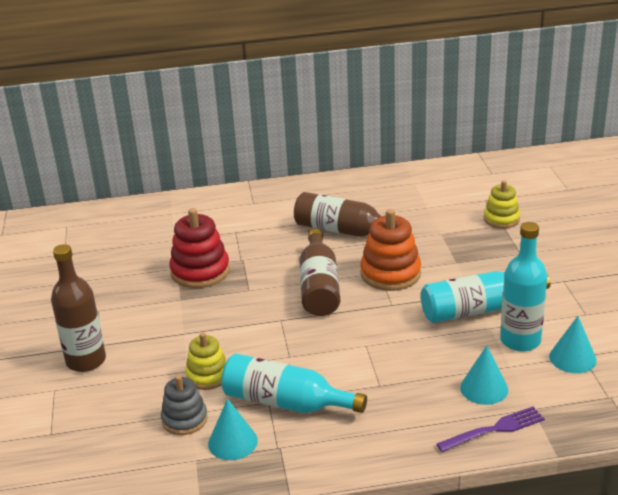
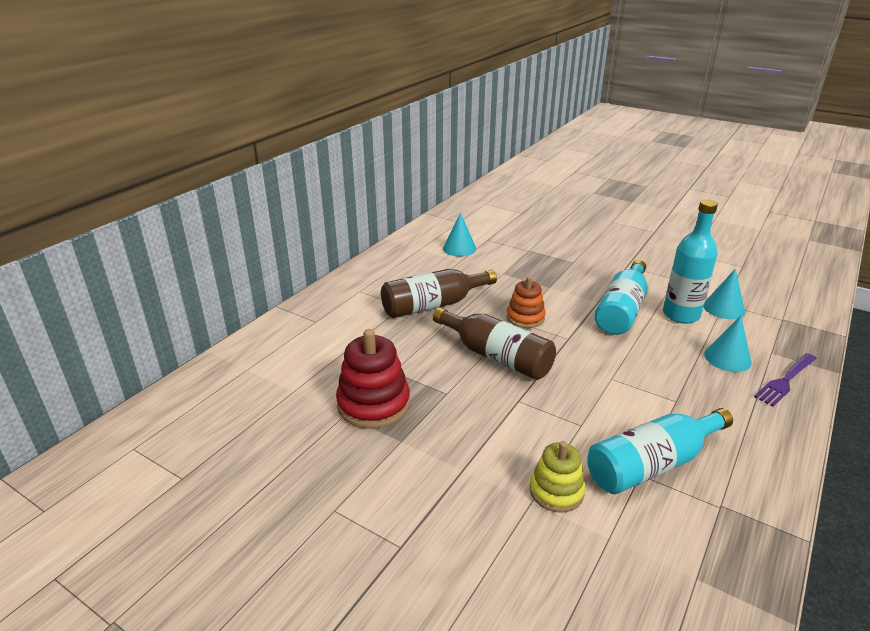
camera: 50 degrees left, 0 degrees up
(86, 361) = (419, 573): brown bottle -> none
(184, 419) = (616, 549): grey stacking toy -> none
(232, 442) = (687, 533): turquoise cone -> turquoise cone (459, 248)
(390, 274) = (525, 318): orange stacking toy -> orange stacking toy, size x0.64
(494, 429) = (785, 380): purple fork -> purple fork turned 150 degrees counterclockwise
(501, 219) = (521, 247): yellow stacking toy -> none

